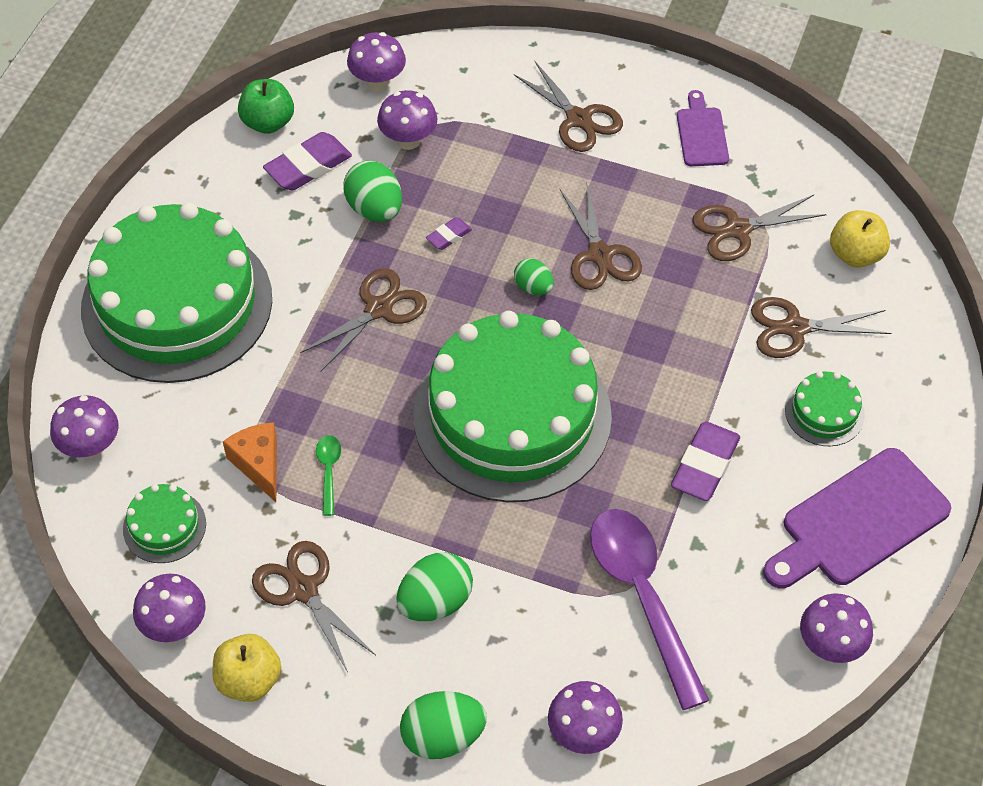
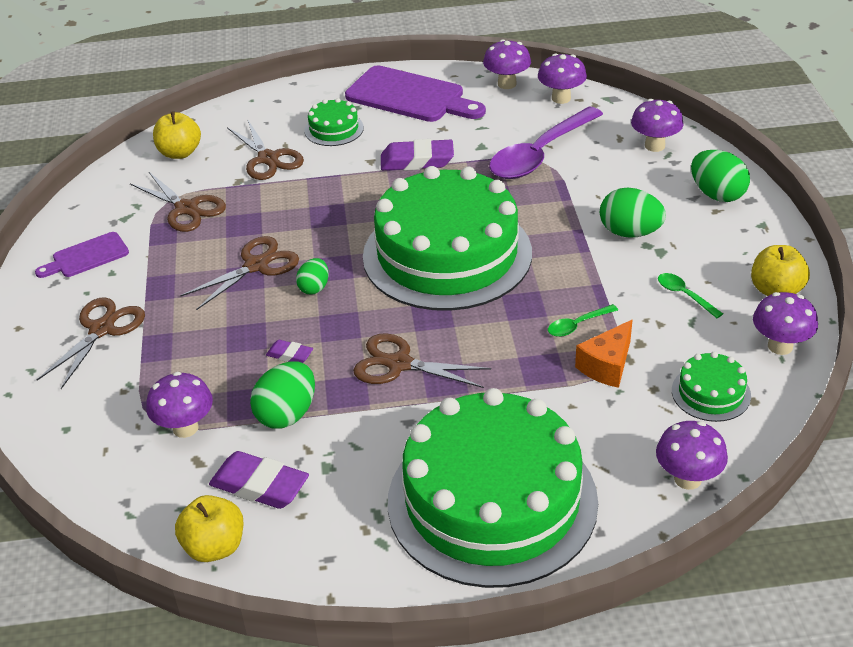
camera: 115 degrees left, 15 degrees down
(268, 122) = (214, 547): green apple -> yellow apple
(303, 590) = (684, 295): brown scissors -> green spoon
(378, 82) = (113, 484): purple mushroom -> purple mushroom (561, 98)

